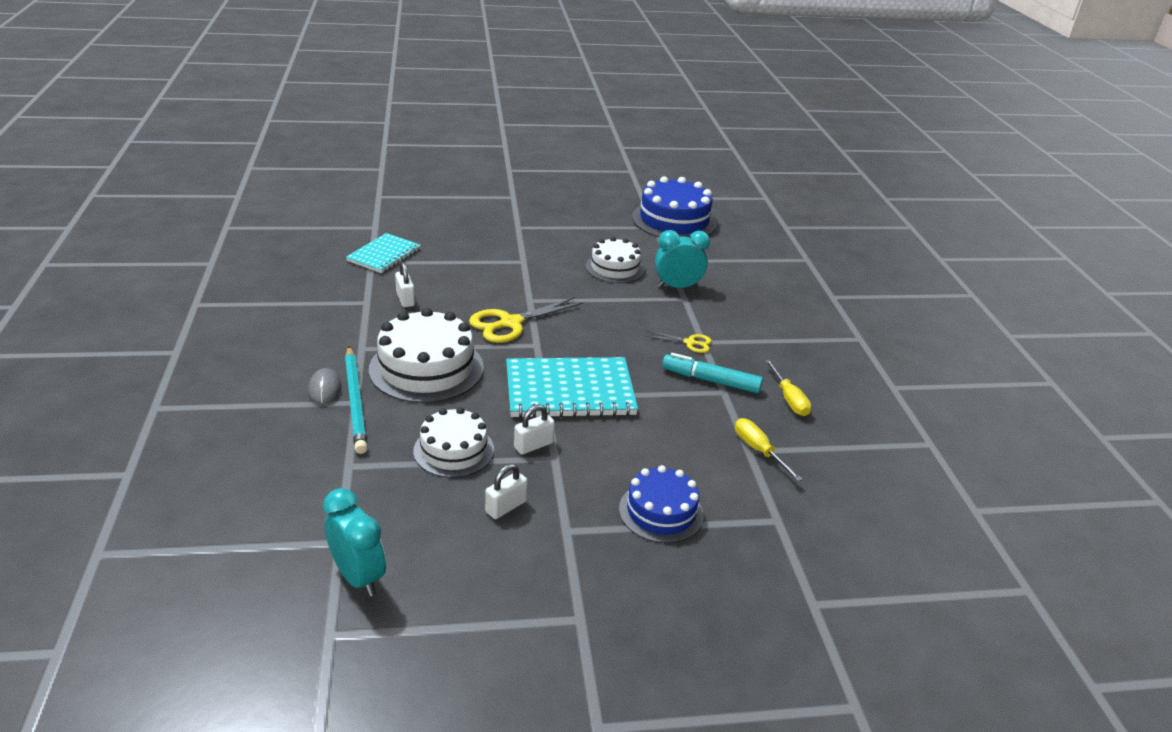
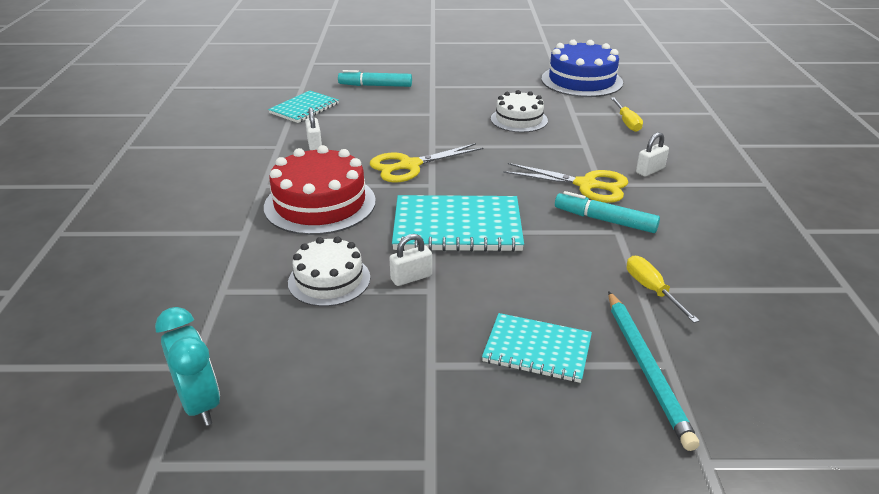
camera: 10 degrees right, 0 degrees up
(324, 389) = (218, 220): grey mouse -> none
(355, 402) = (245, 232): turquoise pencil -> turquoise pencil (646, 368)
(426, 368) = (320, 204): white cake -> red cake
(456, 226) = (375, 85): none -> turquoise marker
(506, 507) = (370, 338): white padlock -> white padlock (650, 170)
(661, 512) = (537, 350): blue cake -> turquoise notebook
(677, 287) = (579, 136): turquoise clock -> none
(690, 343) = (586, 185): yellow scissors -> yellow scissors, size x1.86
(789, 399) = (688, 240): yellow screwdriver -> yellow screwdriver (627, 122)

